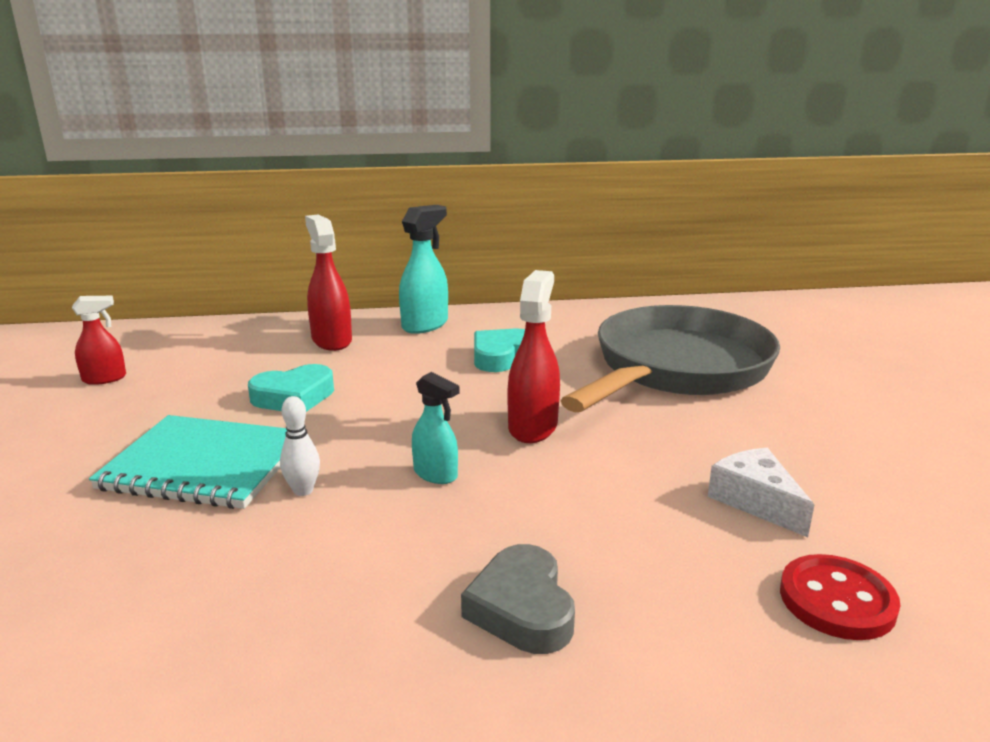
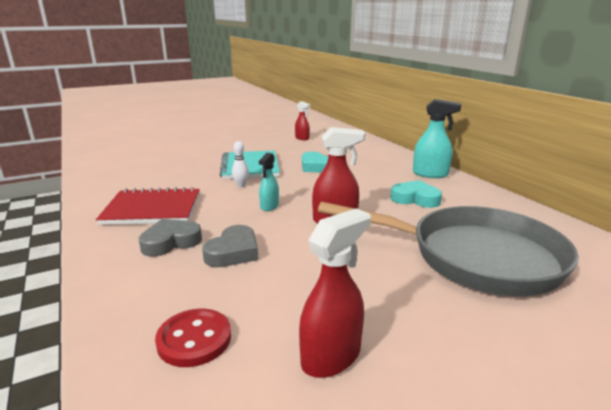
camera: 70 degrees right, 0 degrees up
(328, 630) = (152, 209): none -> red notebook
(331, 340) = (382, 160): red spray bottle -> red spray bottle (331, 356)
(595, 536) = (233, 252): none -> grey heart
(755, 501) = (297, 303): white cheese -> none

